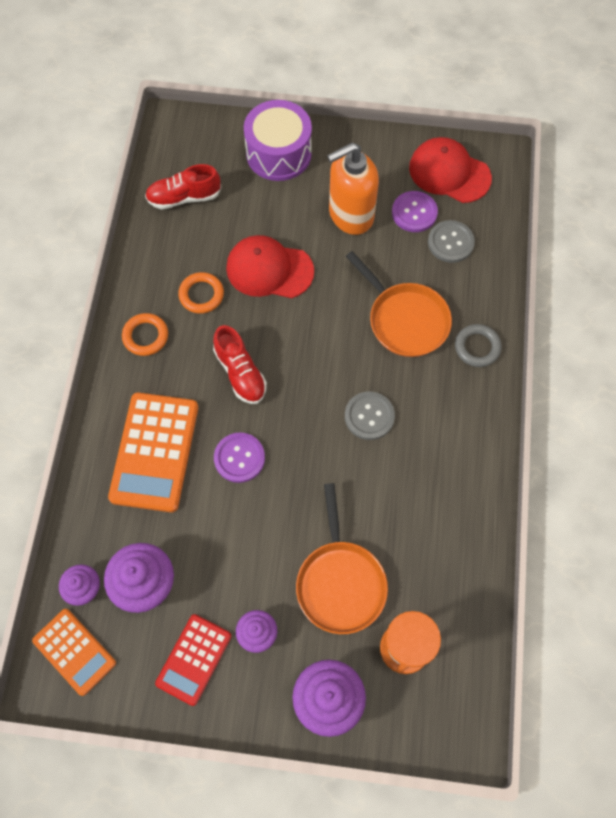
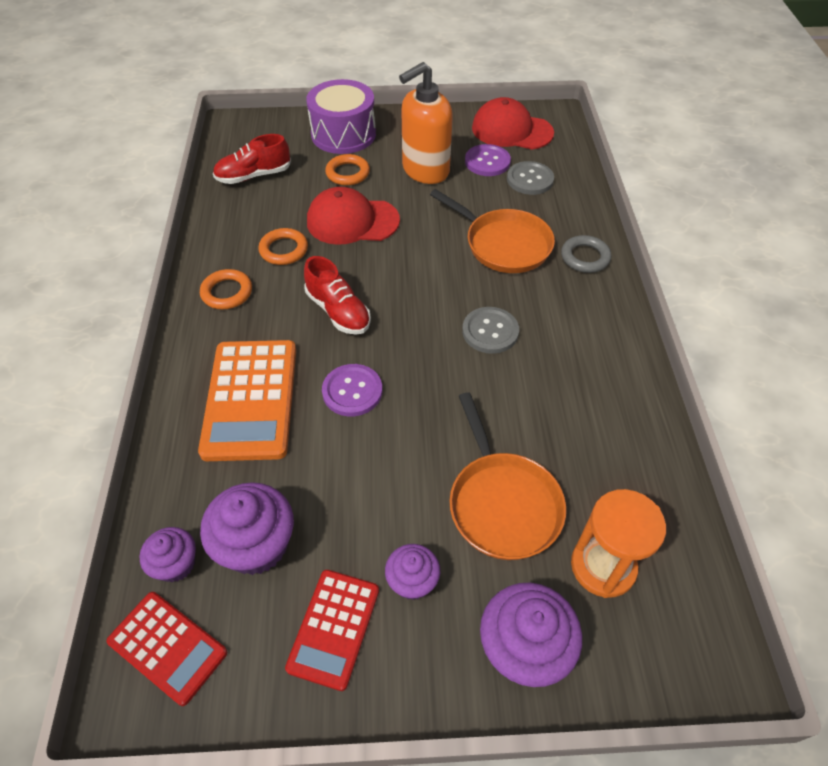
camera: 10 degrees left, 15 degrees down
(74, 651) = (167, 647): orange calculator -> red calculator
(274, 207) = (347, 173): none -> orange ring

